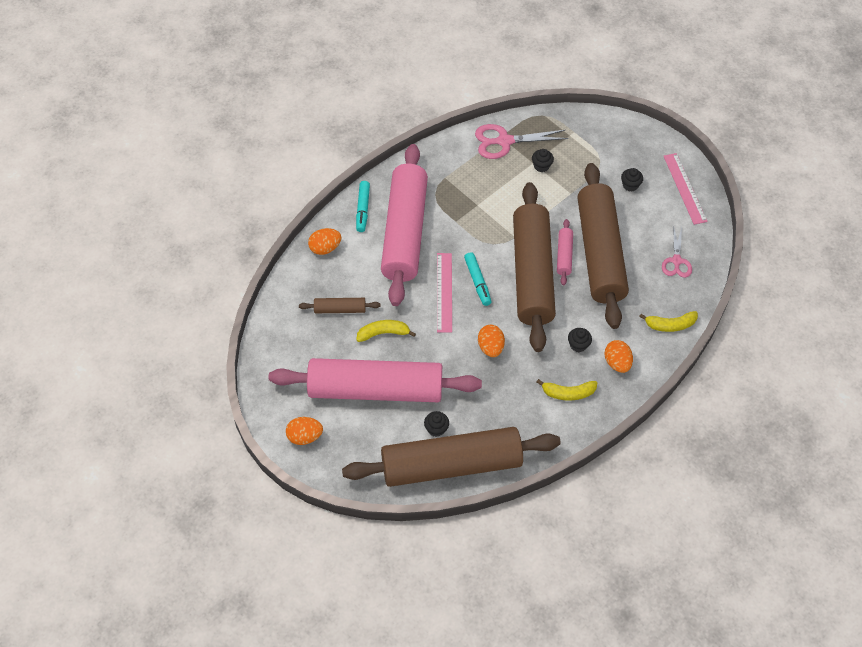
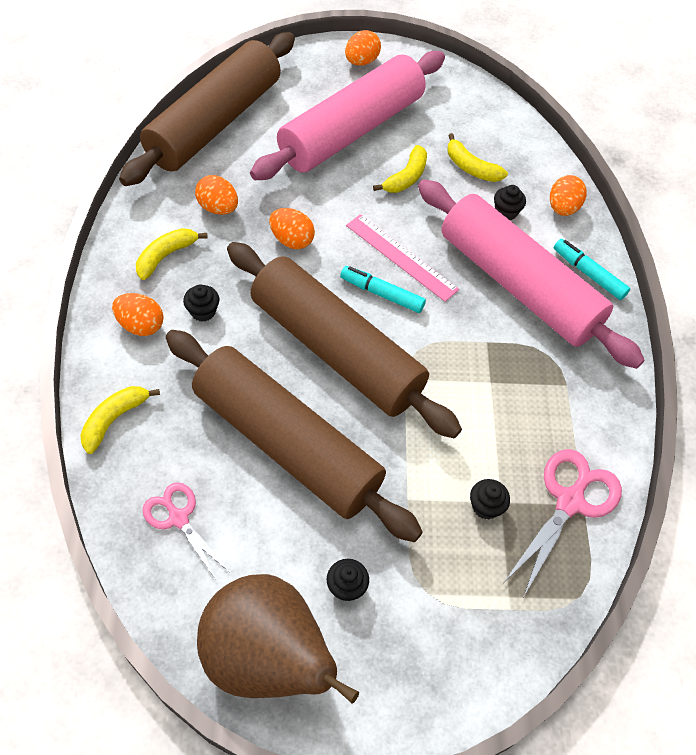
camera: 130 degrees right, 0 degrees up
(340, 309) = (471, 168): brown rolling pin -> yellow banana
(436, 429) = (260, 139): black cupcake -> black cupcake (506, 212)
(510, 400) = (218, 208): none -> orange egg
(564, 255) = (325, 403): pink rolling pin -> none
(684, 188) = (267, 658): pink ruler -> brown pear

